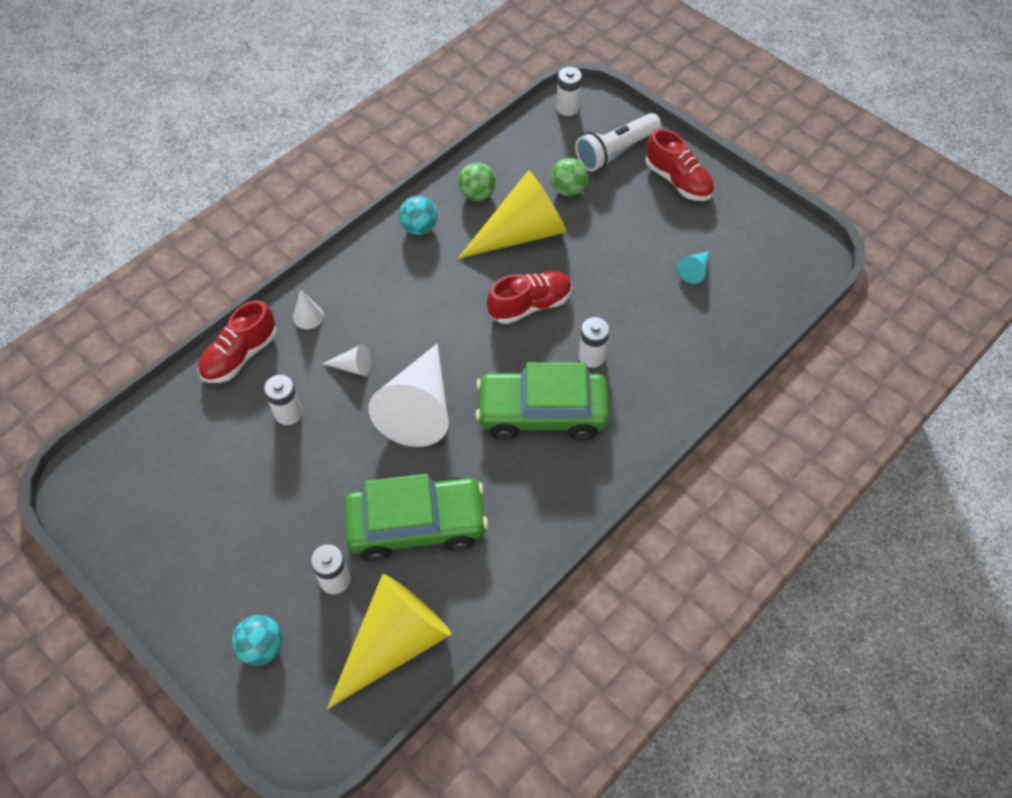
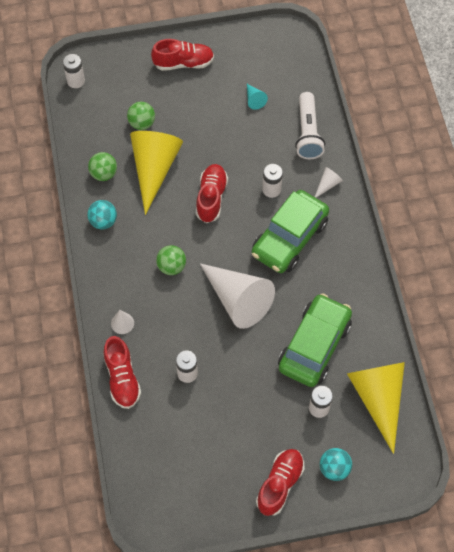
camera: 55 degrees left, 5 degrees up
(203, 596) = (280, 484): none -> red shoe
(353, 367) = (181, 319): white cone -> white cone (327, 184)
(412, 319) = (171, 266): none -> green ball
(615, 151) = (133, 79): white flashlight -> white flashlight (307, 133)

